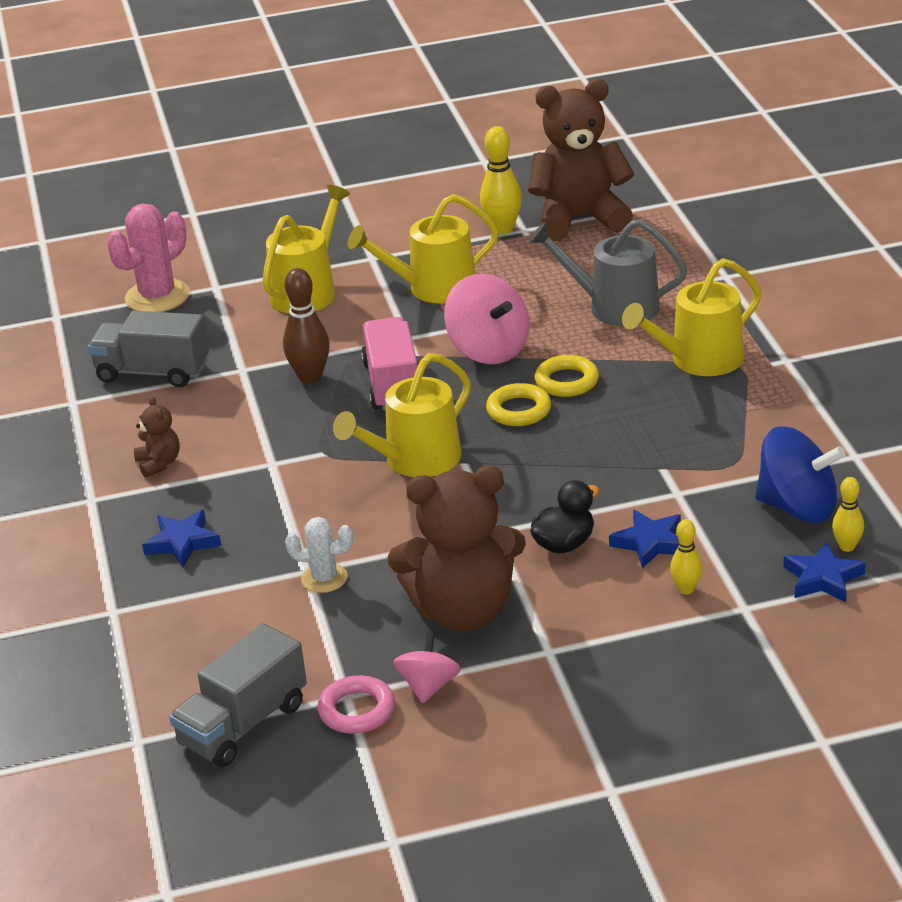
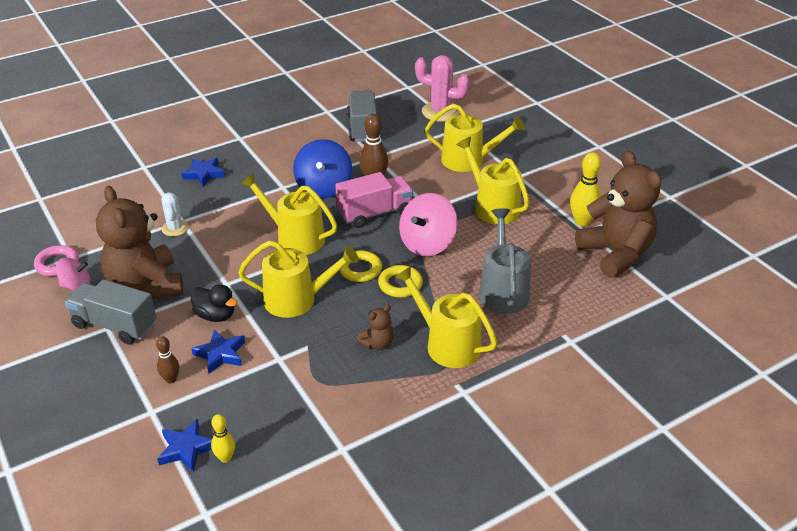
camera: 70 degrees right, 5 degrees up
(159, 463) = (275, 150): brown teddy bear -> brown teddy bear (377, 344)
(243, 724) = (49, 228): grey truck -> grey truck (115, 325)
(561, 469) = (297, 300): none -> yellow watering can
(686, 589) = (171, 379): yellow bowling pin -> brown bowling pin
(798, 507) = (270, 424): blue spinning top -> blue spinning top (323, 187)

